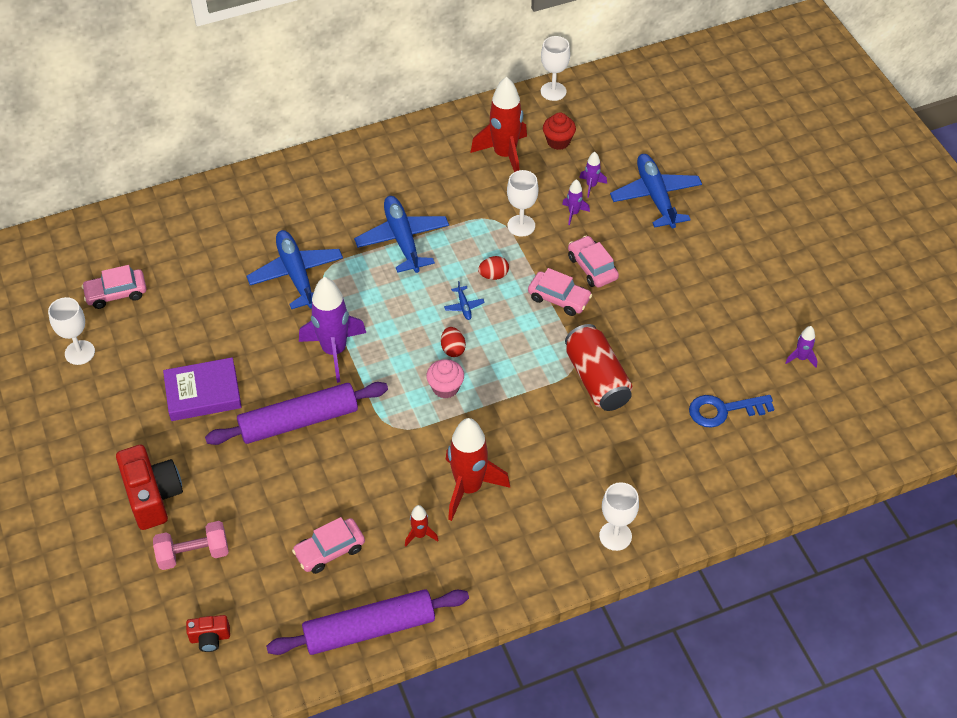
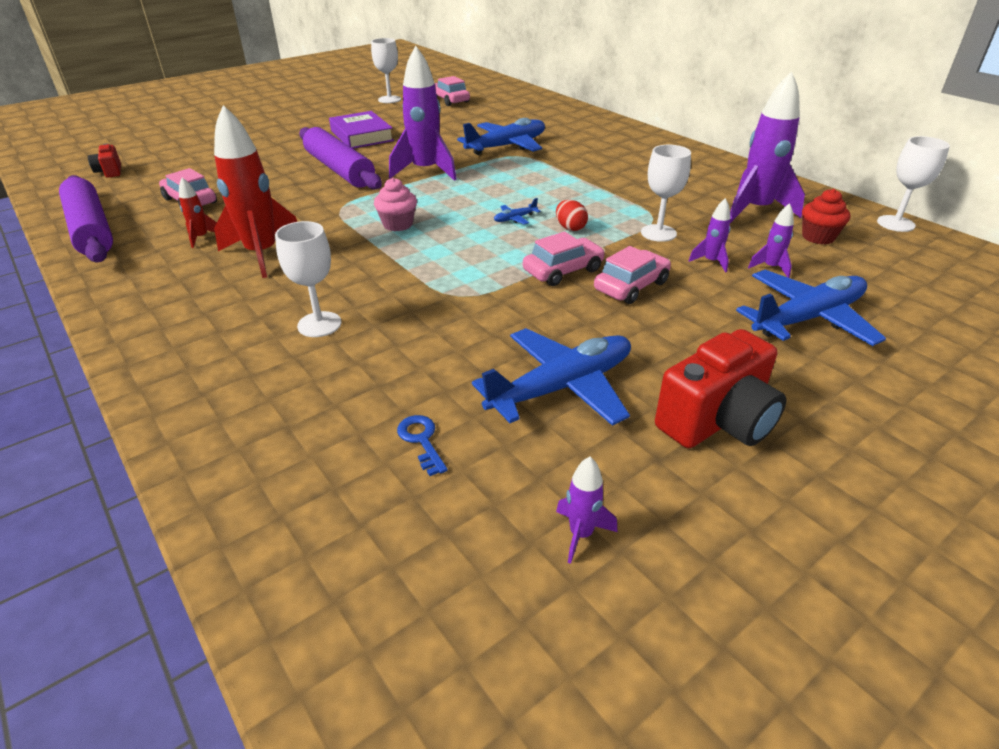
camera: 75 degrees right, 15 degrees down
(153, 496) = (256, 136): red camera -> red camera (717, 421)
(193, 554) = (197, 155): pink dumbbell -> none
(402, 239) = (583, 179): blue plane -> blue plane (562, 387)
(453, 349) = (452, 221): red egg -> none
(504, 155) = (755, 210): red rocket -> purple rocket
(559, 298) = (563, 270): pink car -> pink car turned 135 degrees counterclockwise
(596, 379) = (443, 314): red can -> none
(615, 536) = (177, 362): white goblet -> white goblet (319, 324)
(723, 410) = (421, 441): blue key -> blue key, size x0.57

